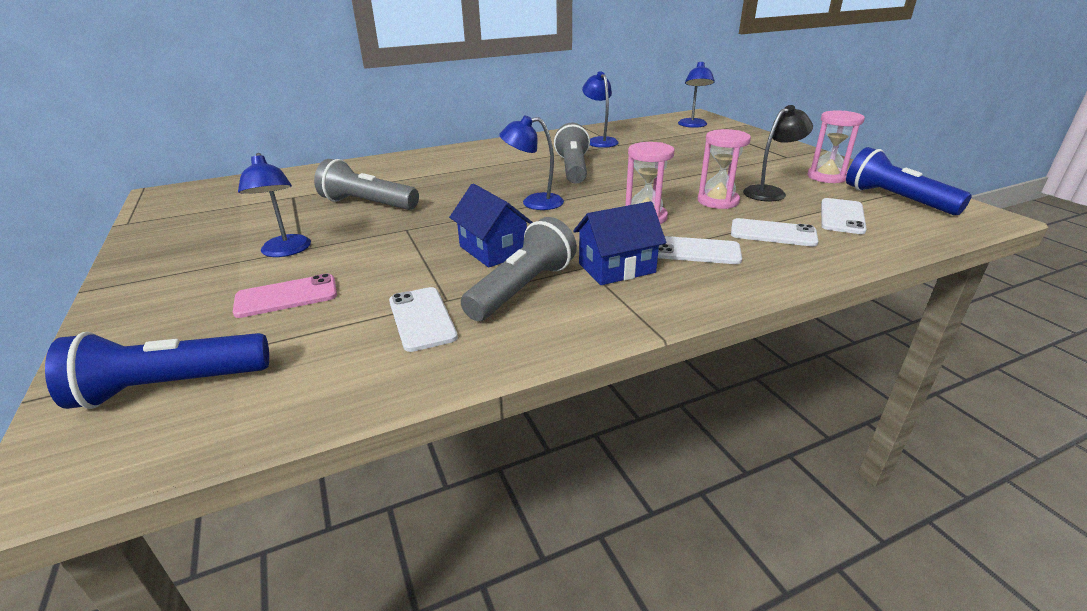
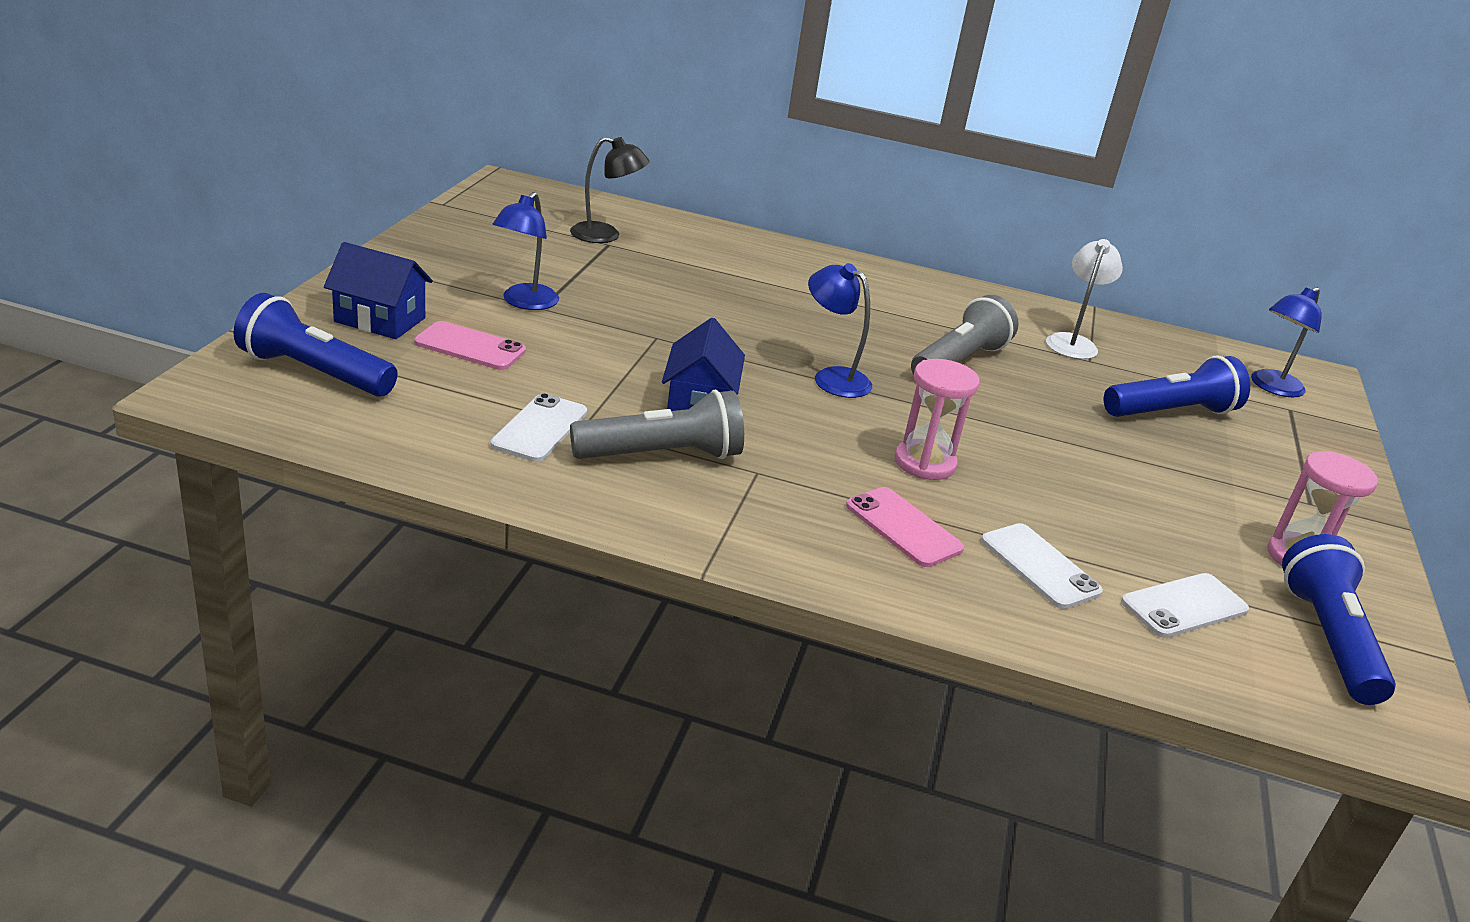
camera: 35 degrees right, 0 degrees up
(368, 204) = (663, 289): grey flashlight -> none
(599, 141) = (1073, 342): blue lamp -> white lamp
(617, 268) = (784, 491): blue house -> blue house (380, 320)
(684, 149) = (1171, 412): none -> blue flashlight
(696, 251) = (903, 527): white phone -> pink phone
(718, 201) = (1057, 497): pink hourglass -> none
(770, 192) = (1158, 527): black lamp -> black lamp (605, 235)

